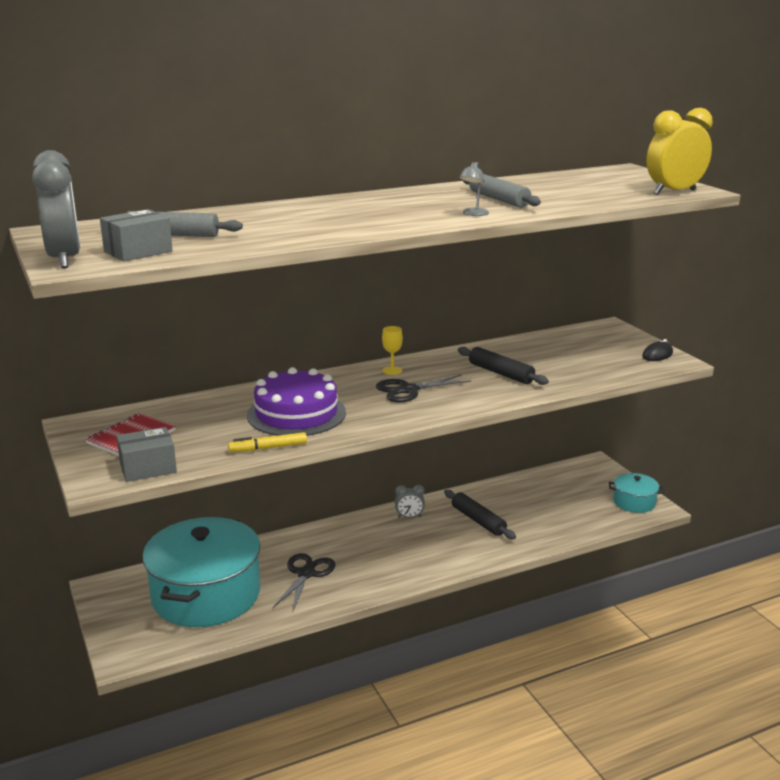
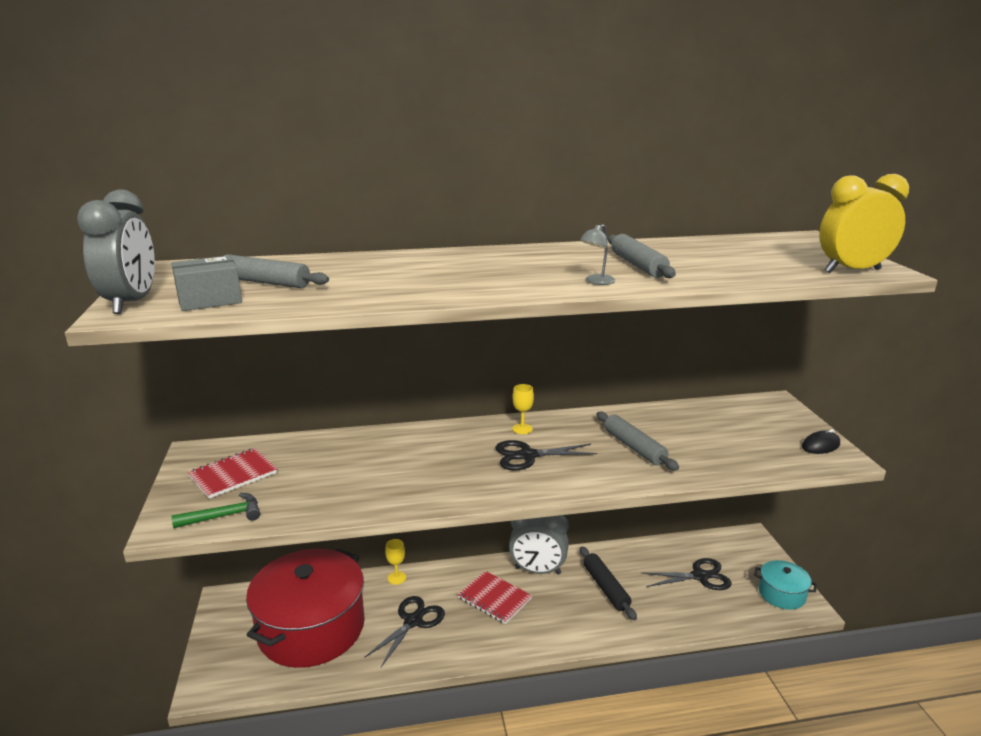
camera: 15 degrees right, 0 degrees up
(148, 468) = (224, 516): grey box -> green hammer
(206, 594) = (311, 628): turquoise pot -> red pot
(268, 448) = (350, 509): yellow marker -> none
(273, 543) = (397, 578): none -> yellow goblet
(296, 414) = (401, 469): purple cake -> none
(377, 544) = (494, 598): none -> red notebook
(409, 517) = (537, 571): grey clock -> grey clock, size x1.93
(500, 373) = (634, 447): black rolling pin -> grey rolling pin
(560, 499) = (700, 576): none -> black scissors

